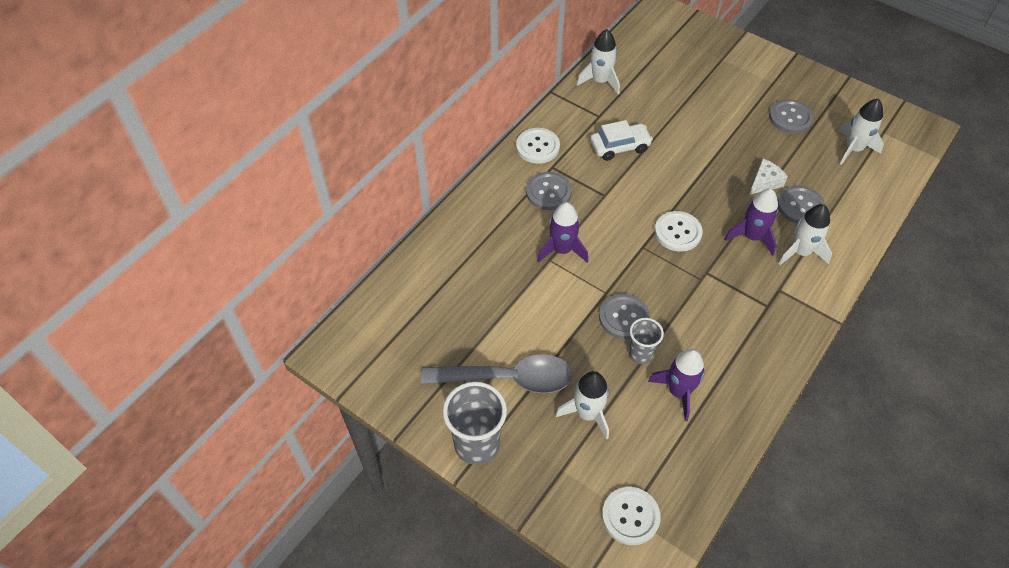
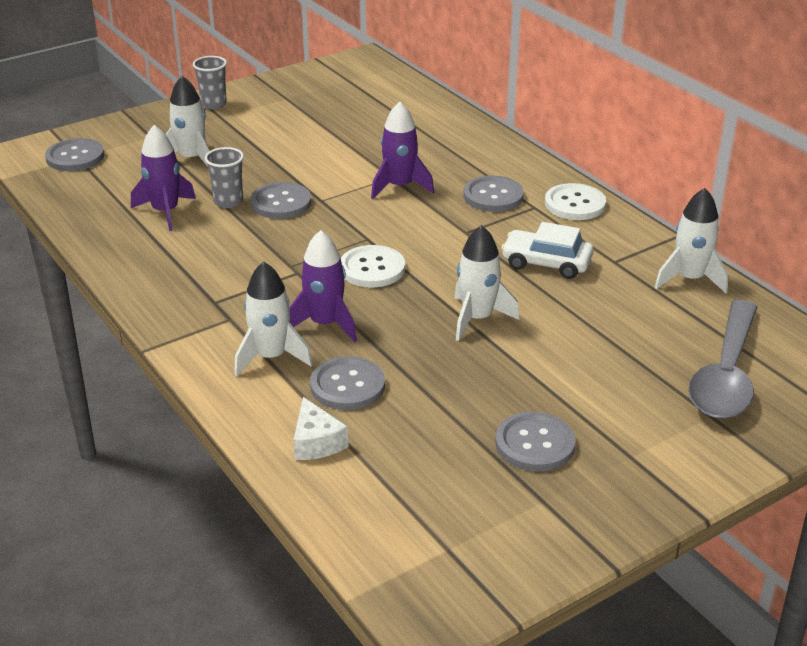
camera: 110 degrees right, 20 degrees down
(477, 444) = (213, 104): grey cup -> grey cup, size x0.58
(508, 378) = (265, 129): grey spoon -> grey spoon (726, 375)
(620, 146) = (546, 263): white car -> white car turned 105 degrees clockwise
(630, 516) = (75, 157): white button -> grey button
(765, 182) = (412, 368): white cheese -> white cheese (316, 442)
(853, 149) = (428, 491): white rocket -> white rocket (477, 318)

